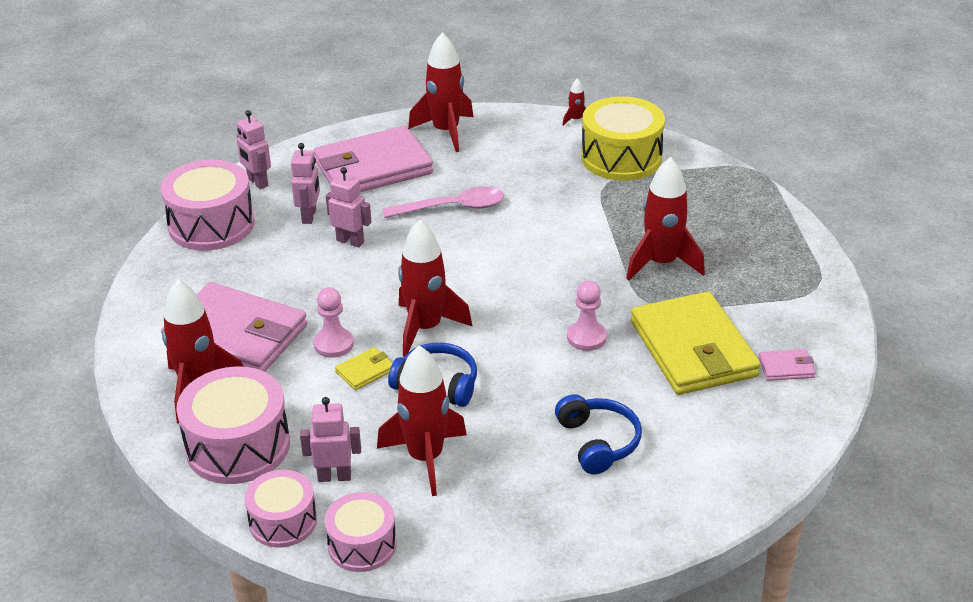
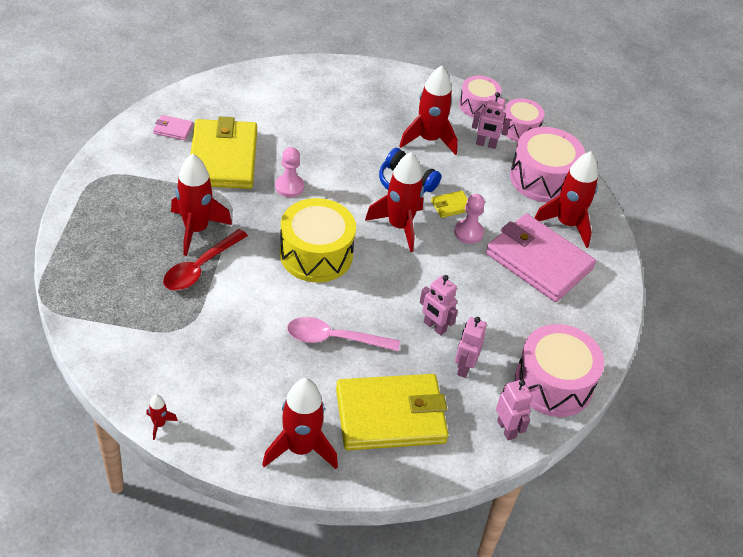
camera: 170 degrees left, 10 degrees up
(373, 167) = (391, 416): pink wallet -> yellow wallet
(598, 442) = (321, 120): blue headphones -> none
(621, 158) = (150, 354): yellow drum -> yellow drum (316, 254)
(628, 231) = (200, 267): none -> red spoon

